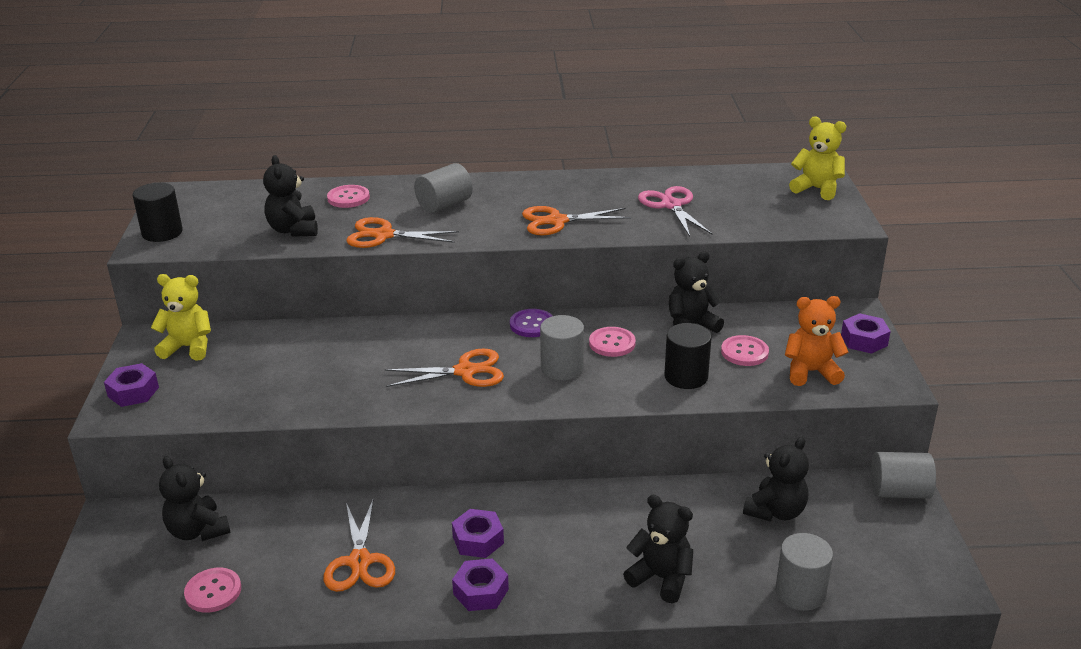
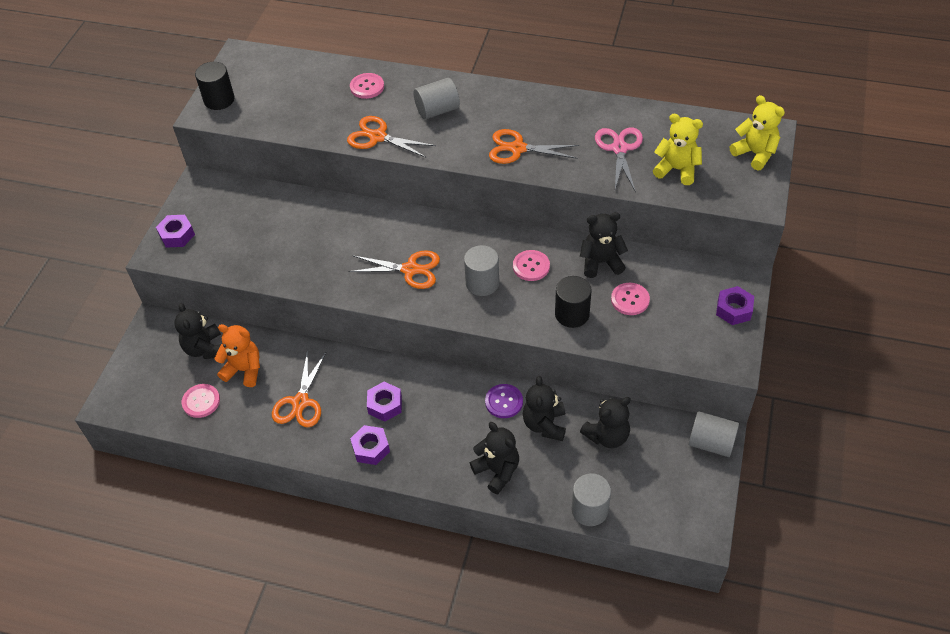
camera: 20 degrees right, 20 degrees up
(188, 347) = (225, 200): yellow teddy bear -> yellow teddy bear (677, 169)
(293, 230) = (313, 117): black teddy bear -> black teddy bear (544, 424)
(532, 324) = (478, 232): purple button -> purple button (504, 402)
(811, 372) = (672, 333): orange teddy bear -> orange teddy bear (244, 370)

